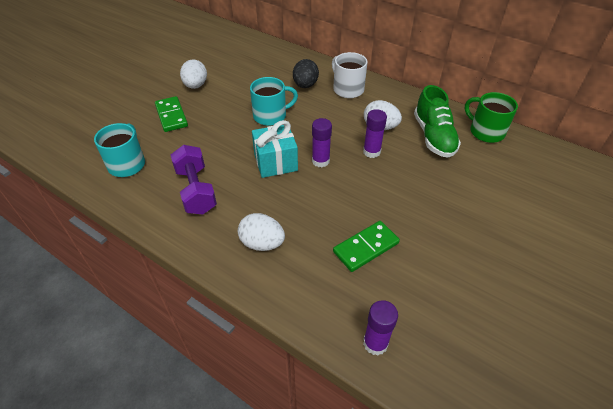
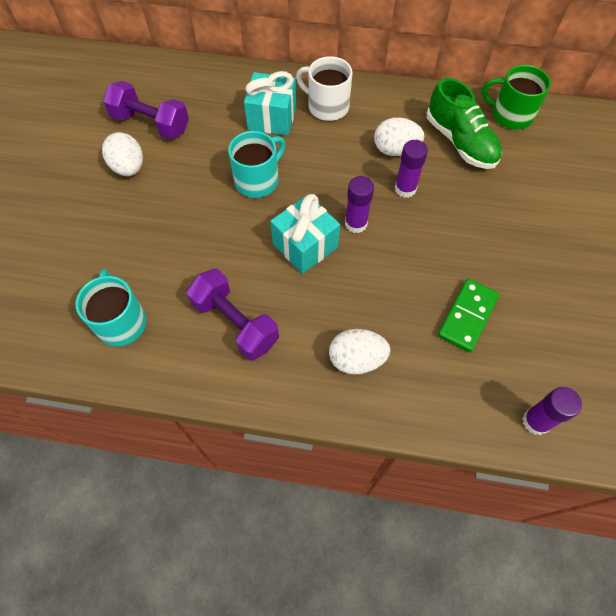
camera: 25 degrees left, 15 degrees up
(171, 116) = (128, 227): green domino -> none
(226, 67) = (151, 123): none -> purple dumbbell
(305, 85) = (272, 118): black egg -> turquoise gift

